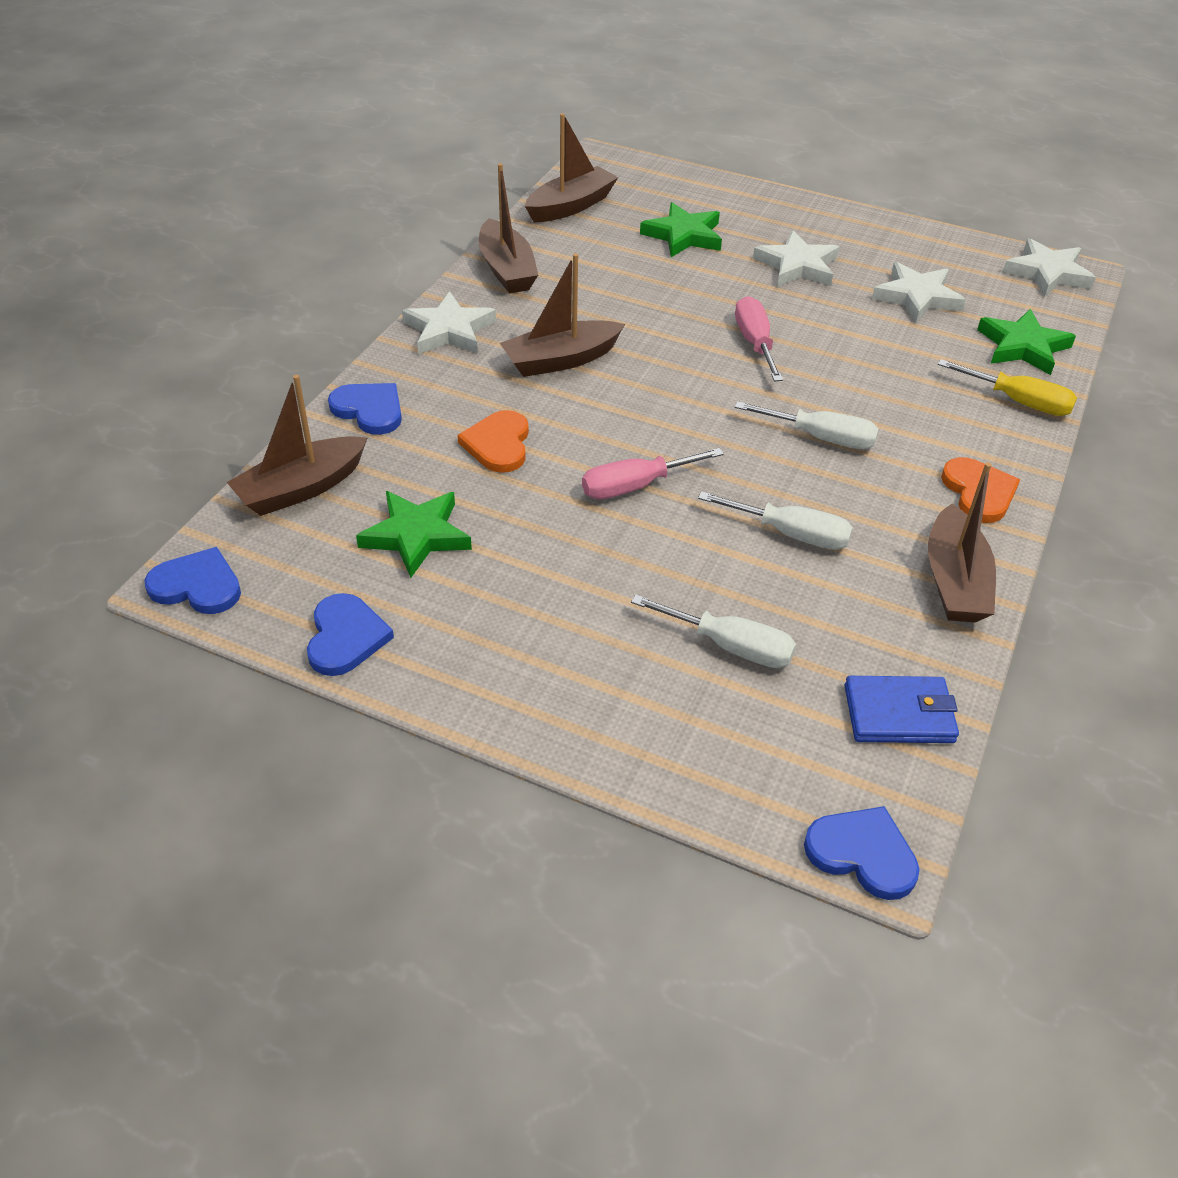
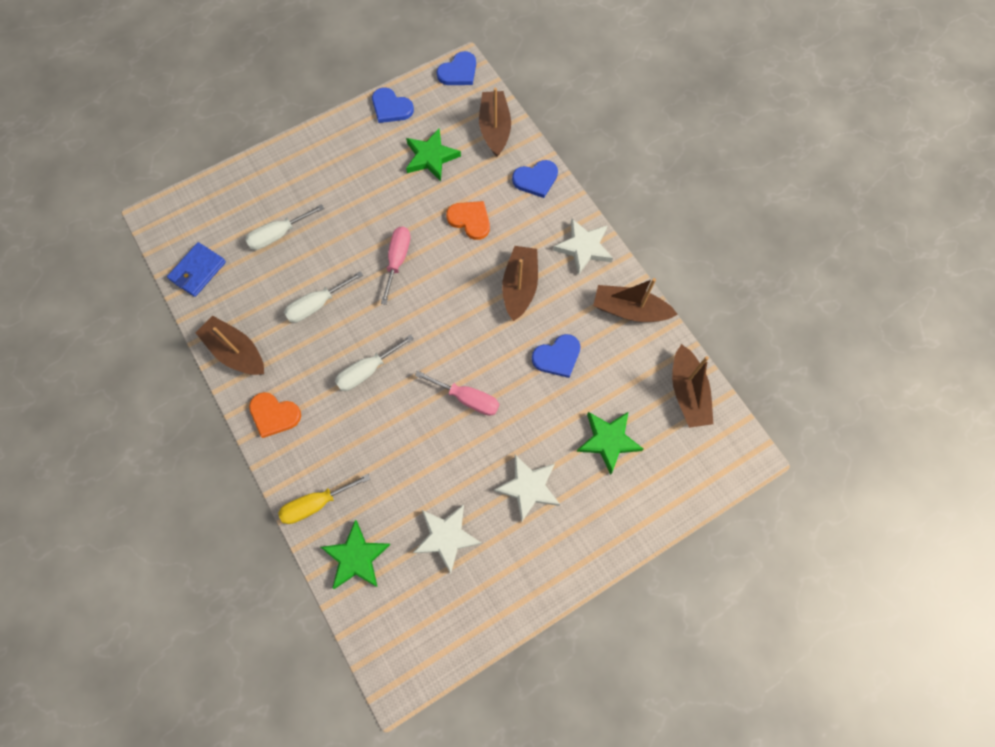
camera: 125 degrees right, 25 degrees up
(862, 854) = (161, 213): blue heart -> blue heart (557, 357)
(1047, 273) = (412, 658): white star -> none

